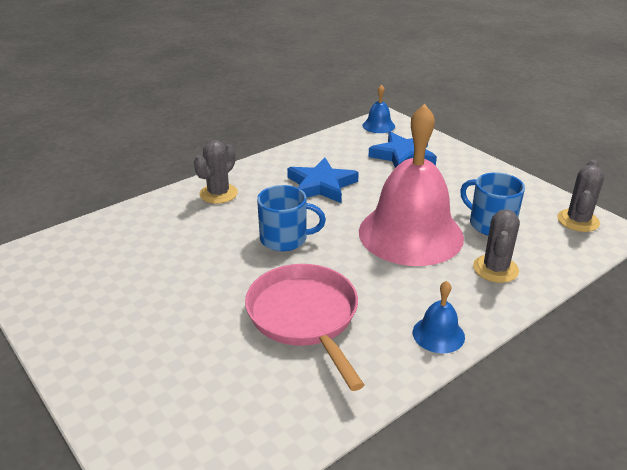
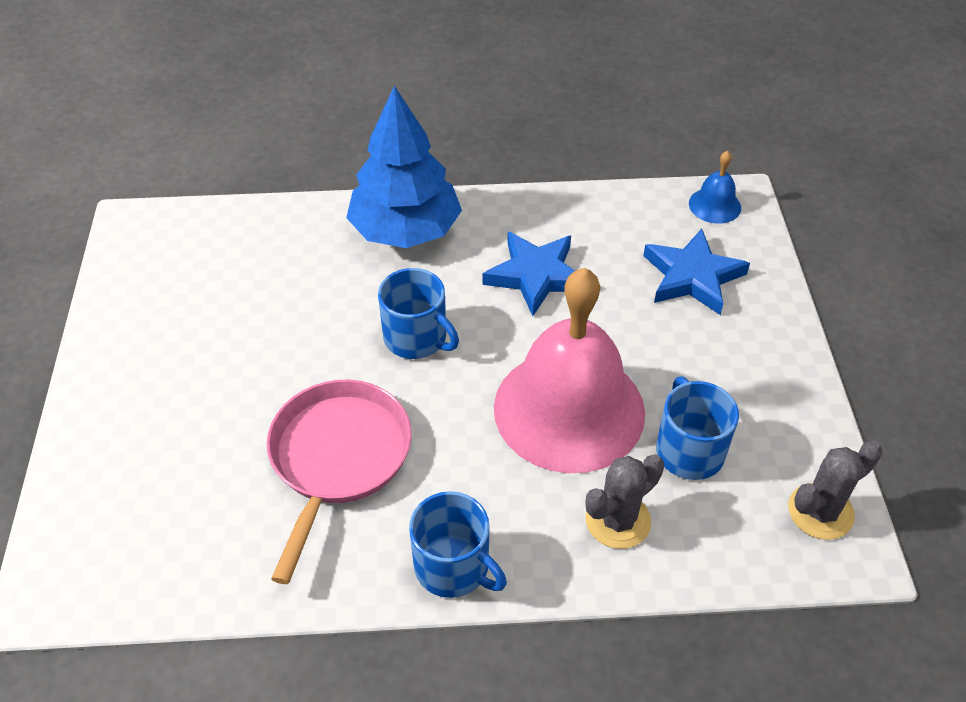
camera: 35 degrees right, 15 degrees up
(218, 194) = (406, 230): grey cactus -> blue tree
(438, 334) = (453, 567): blue bell -> blue mug

